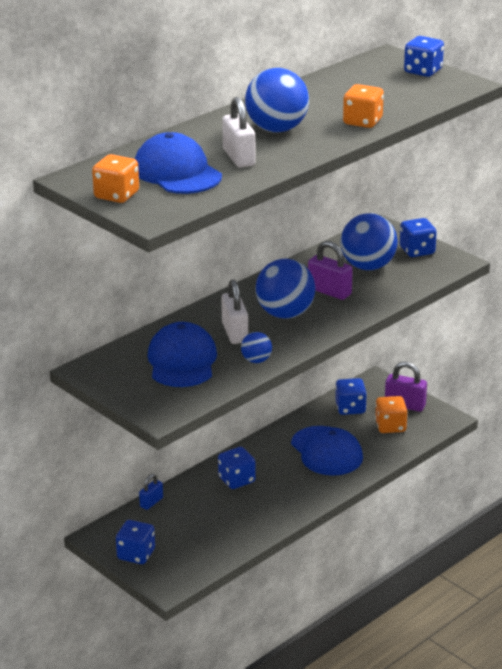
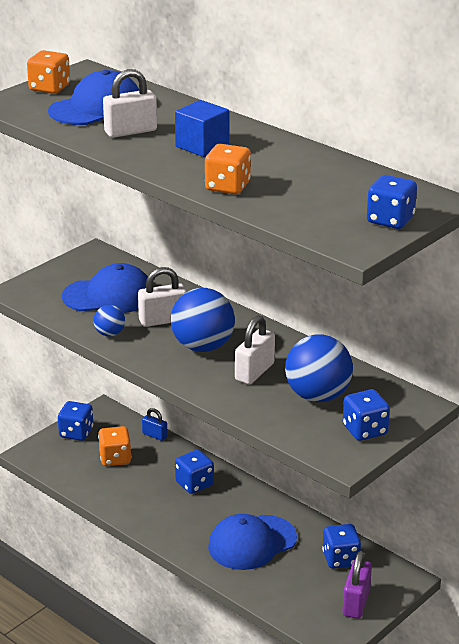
camera: 85 degrees right, 0 degrees up
(277, 129) = (202, 146): blue ball -> blue cube
(329, 291) = (254, 372): purple padlock -> white padlock
(390, 426) = (308, 591): orange dice -> orange dice (115, 458)

